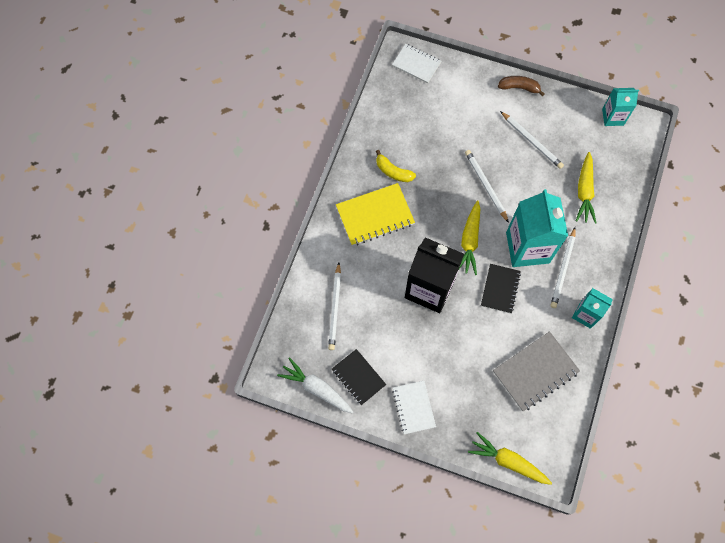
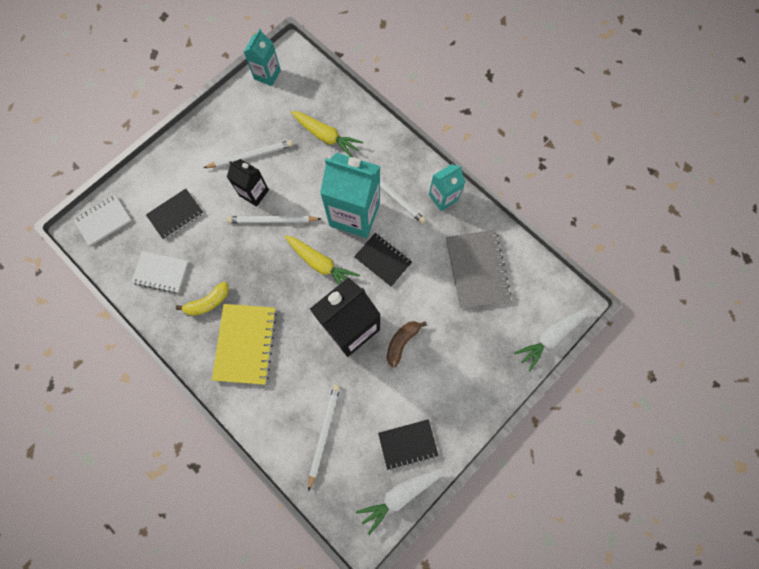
camera: 65 degrees left, 5 degrees up
(335, 308) = (323, 433): white pencil -> white pencil turned 105 degrees counterclockwise
(413, 407) = (462, 402): white notebook -> white notebook (161, 272)
(450, 112) = (176, 215): none -> black notebook
(501, 160) = (254, 193): none -> black carton
(508, 461) = (549, 337): yellow carrot -> white carrot
(519, 88) = (189, 138): brown banana -> brown banana (402, 342)

